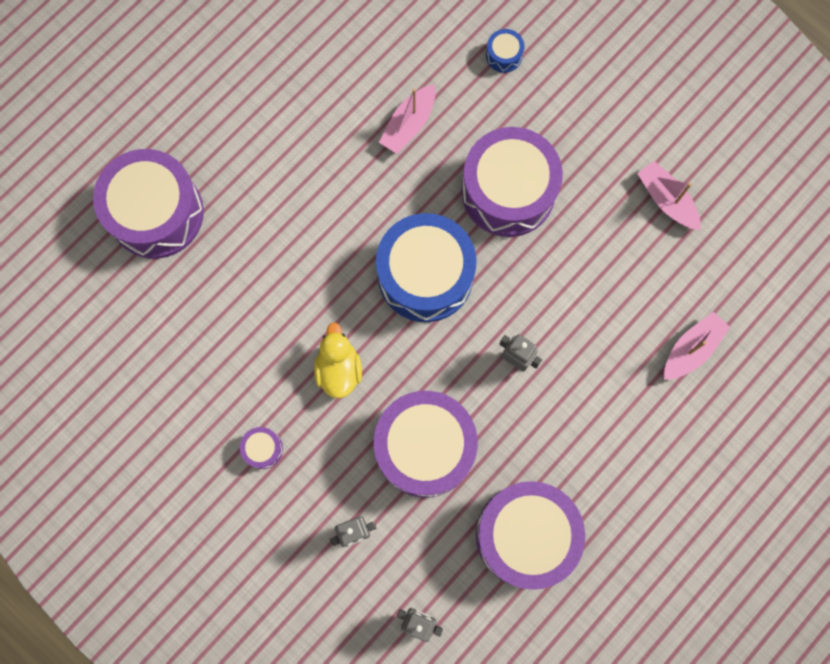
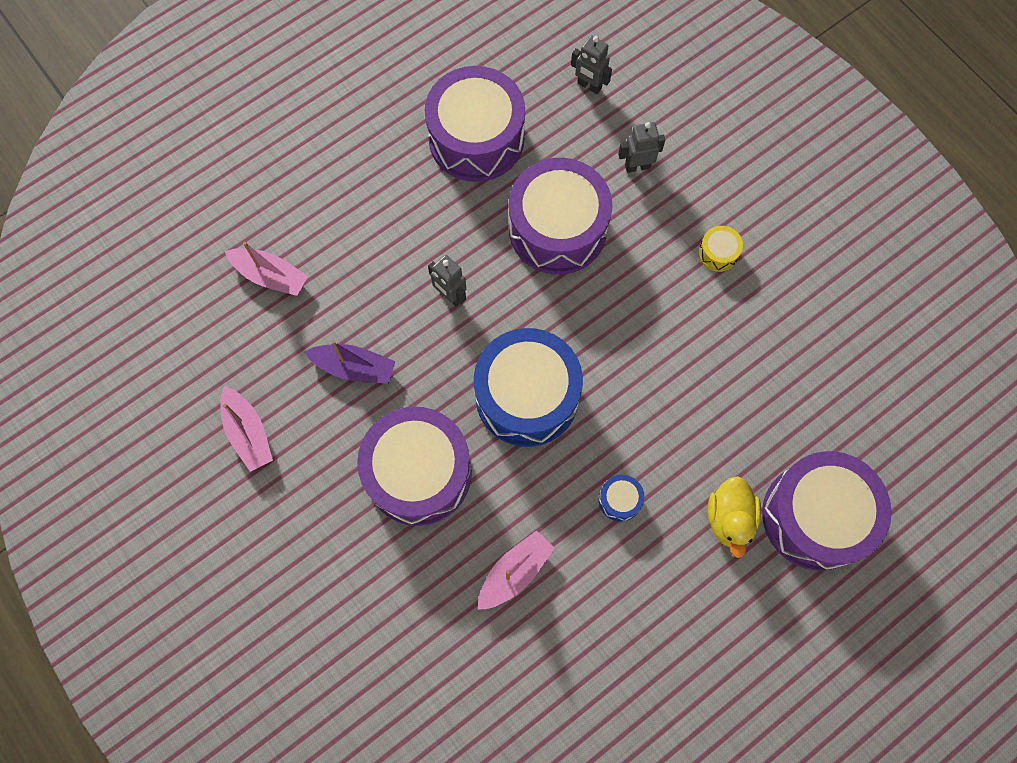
camera: 170 degrees left, 5 degrees down
(263, 449) = (718, 253): purple drum -> yellow drum
(339, 369) = (632, 316): yellow duck -> yellow duck (729, 518)
(504, 55) = (386, 641): blue drum -> blue drum (620, 500)
(588, 274) = (354, 367): none -> purple boat
(691, 349) = (270, 276): pink boat -> pink boat turned 120 degrees counterclockwise

